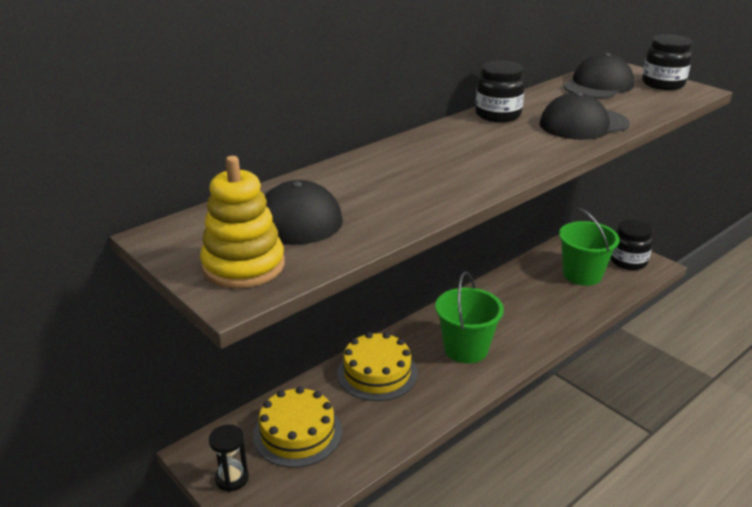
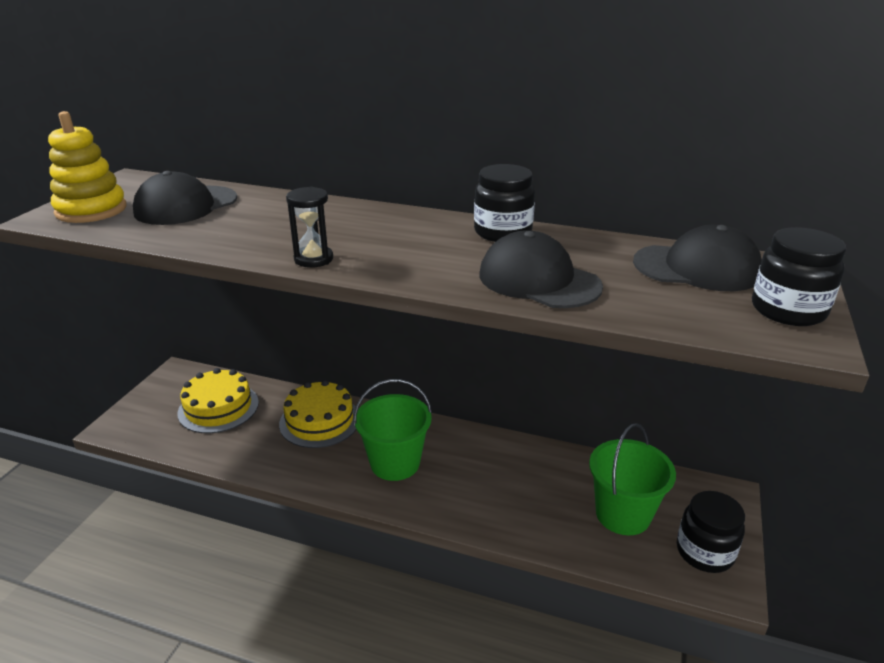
camera: 60 degrees right, 0 degrees up
(232, 478) = (155, 397): black hourglass -> black hourglass (313, 259)

